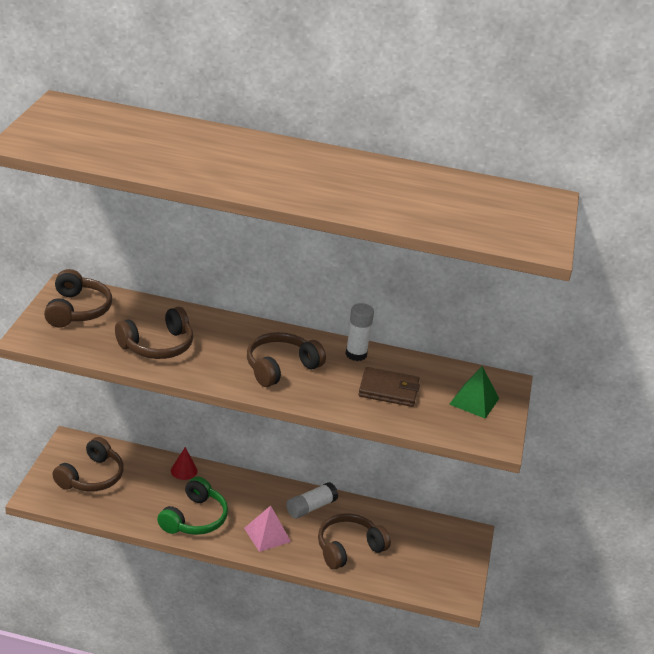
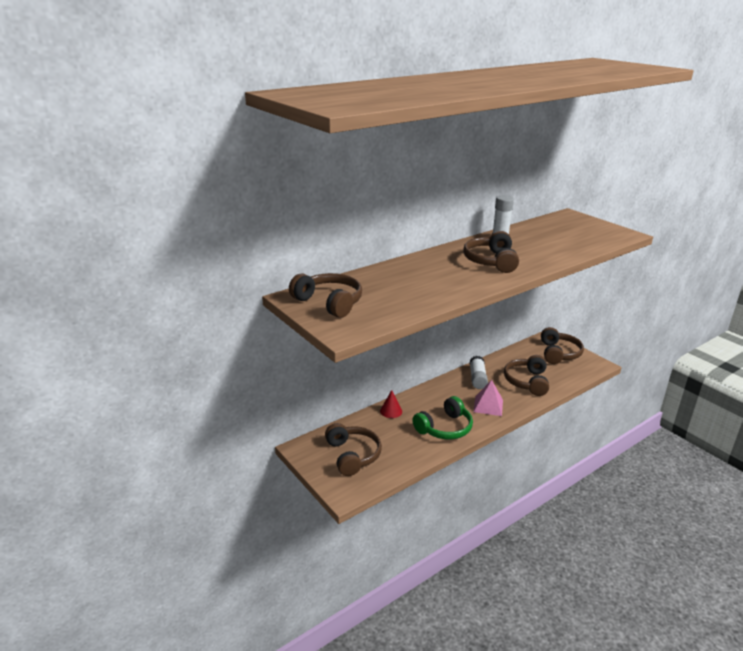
camera: 45 degrees left, 5 degrees down
(157, 345) = (417, 290): brown headphones -> brown headphones (558, 353)
(194, 518) = (444, 428): green headphones -> green headphones turned 75 degrees clockwise
(388, 390) = (548, 242): brown wallet -> none
(474, 401) = (581, 226): green pyramid -> none

